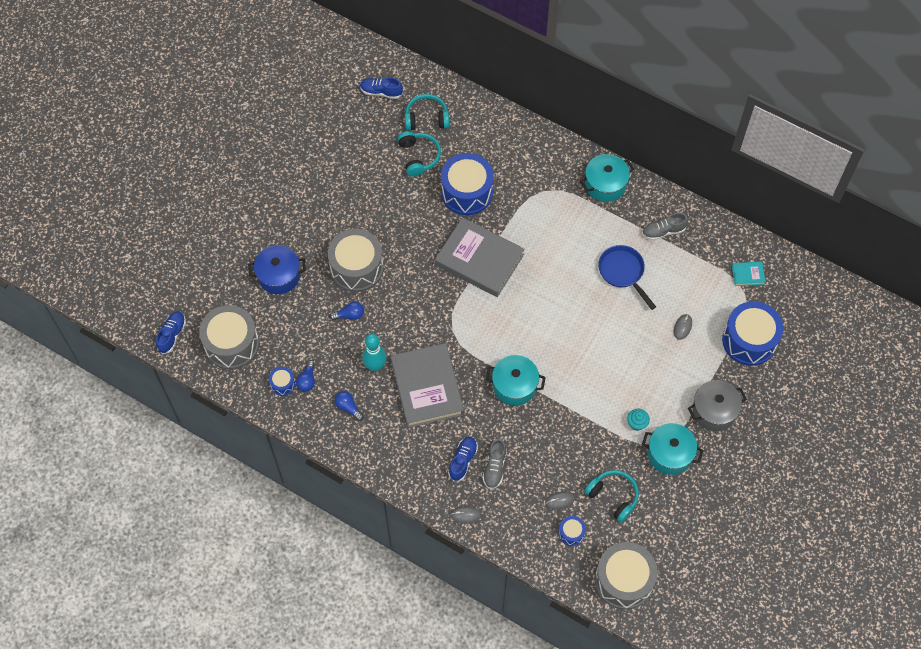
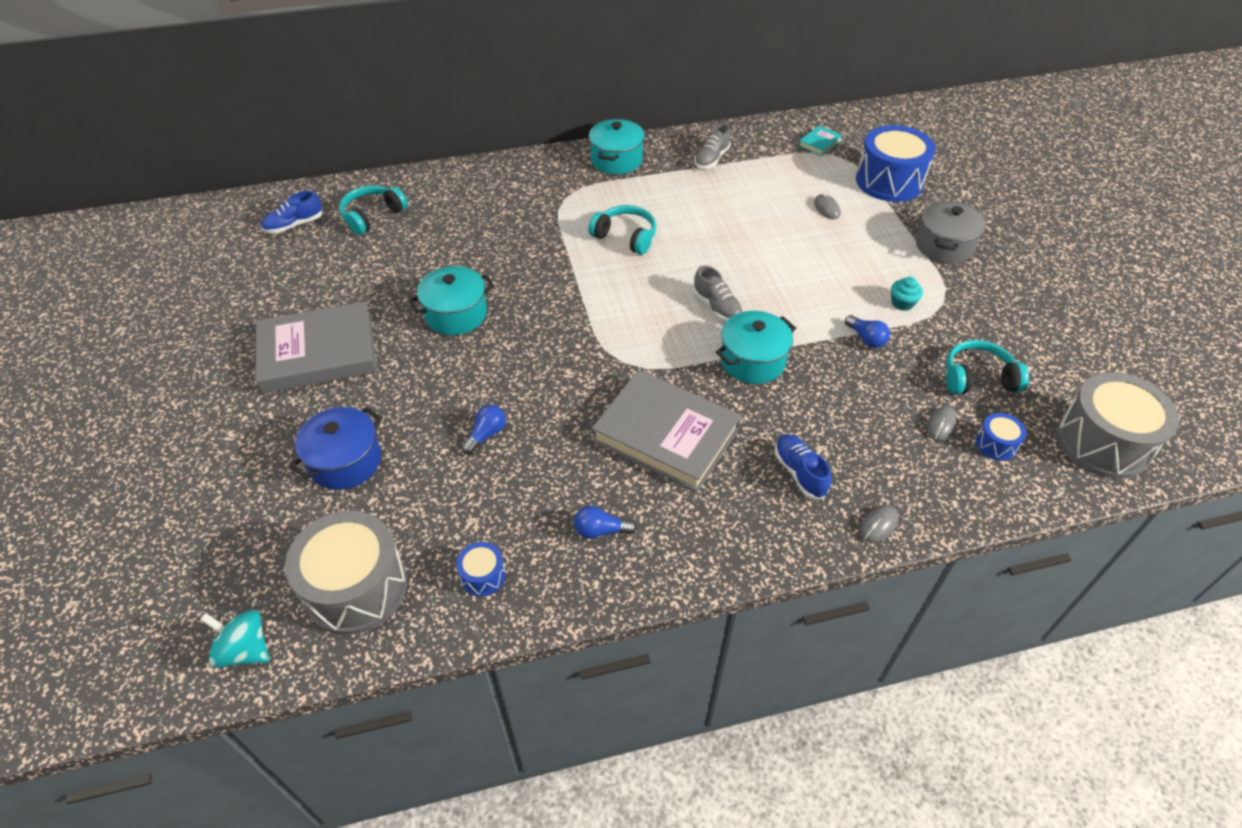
camera: 45 degrees left, 15 degrees down
(172, 335) = (245, 650): blue shoe -> turquoise spinning top
(307, 380) = (512, 544): blue light bulb -> blue light bulb (866, 338)
(356, 268) = (441, 384): grey drum -> none
(375, 366) = (580, 461): turquoise bowling pin -> none
(419, 156) = (400, 248): turquoise headphones -> turquoise headphones (625, 237)
(467, 192) = (489, 244): blue drum -> none
(479, 260) = (573, 286): grey book -> grey book (318, 353)
(494, 467) = (839, 450): grey shoe -> grey shoe (717, 307)
(623, 272) = (720, 206): blue pan -> none
(669, 454) = (964, 304): turquoise pot -> turquoise pot (456, 314)

